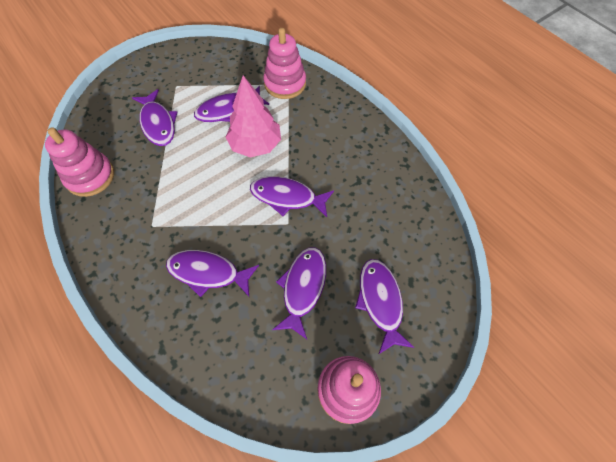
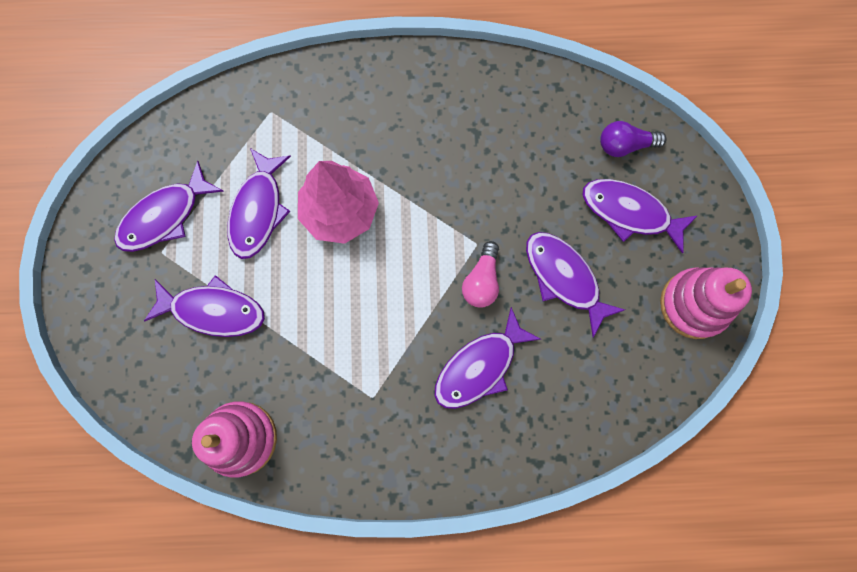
camera: 55 degrees left, 15 degrees up
(266, 240) = (482, 281): none -> pink light bulb
(285, 84) = (266, 115): pink stacking toy -> none
(287, 197) = (442, 223): purple fish -> purple fish (165, 216)
(424, 269) = (625, 145): none -> purple light bulb

